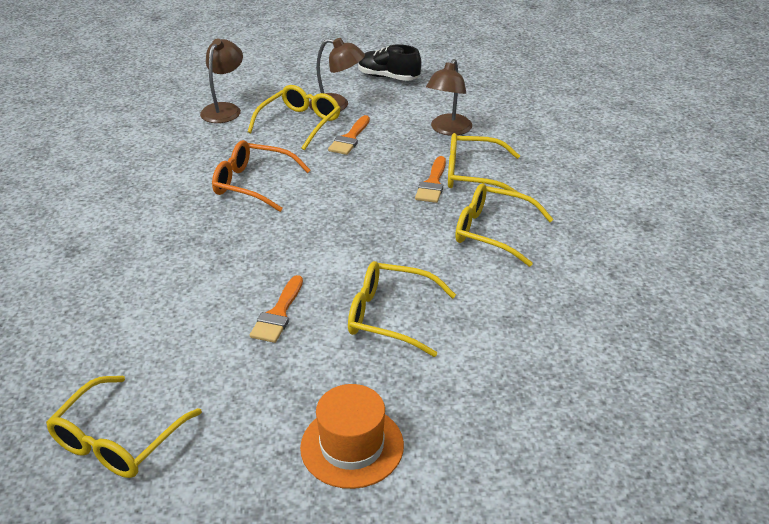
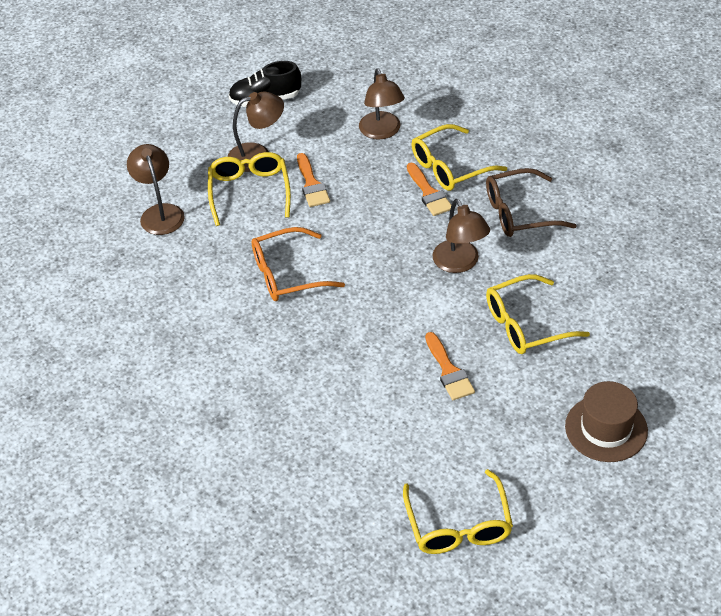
camera: 35 degrees left, 10 degrees up
(352, 446) = (606, 428): orange hat -> brown hat
(393, 242) = (460, 263): none -> brown lamp
(492, 232) = (519, 213): yellow glasses -> brown glasses

